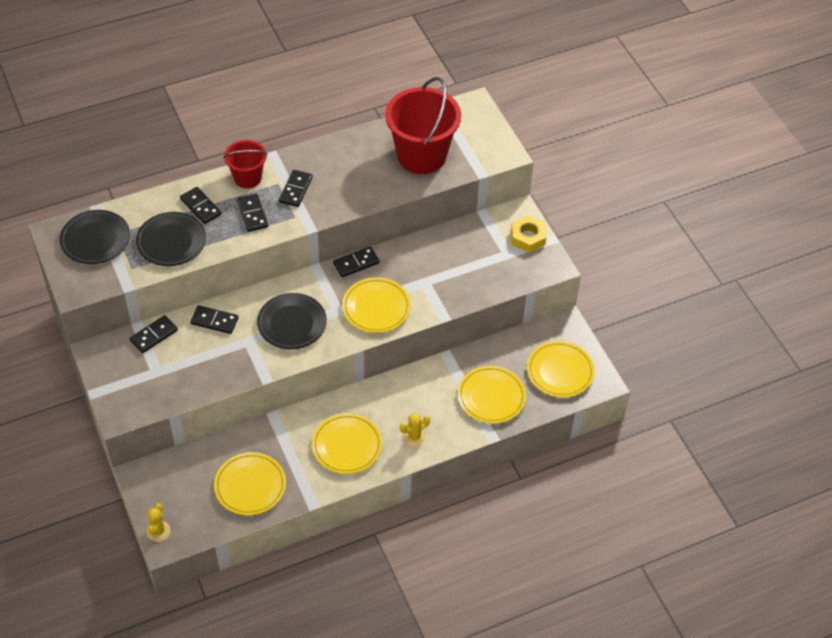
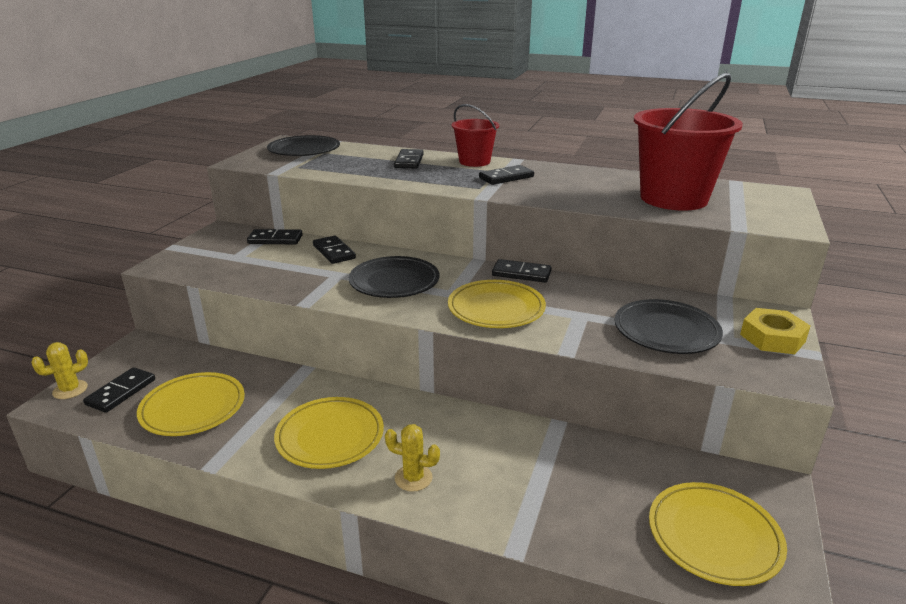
camera: 45 degrees right, 25 degrees down
(171, 242) = (352, 166): black plate -> black plate (666, 331)
(252, 214) = (444, 176): black domino -> black domino (121, 392)
(491, 397) = (569, 501): yellow plate -> none

